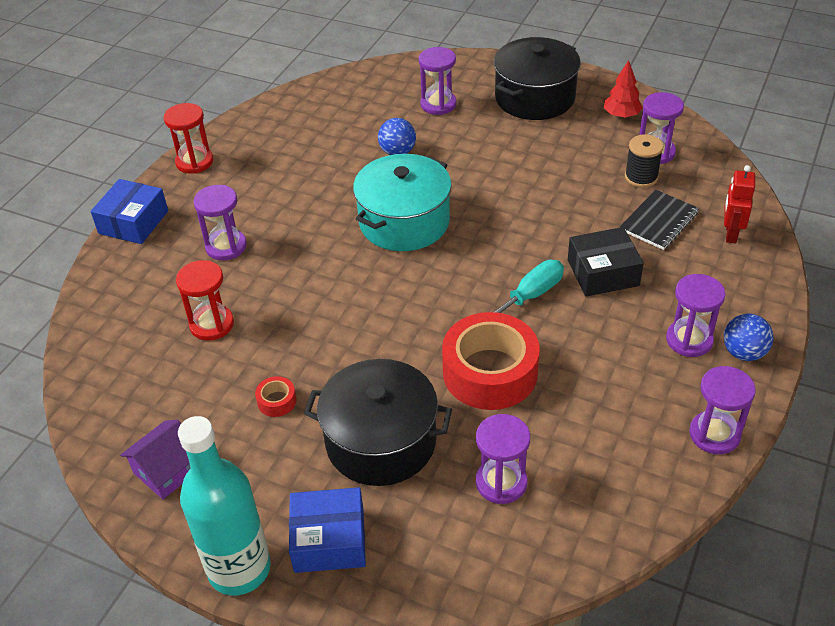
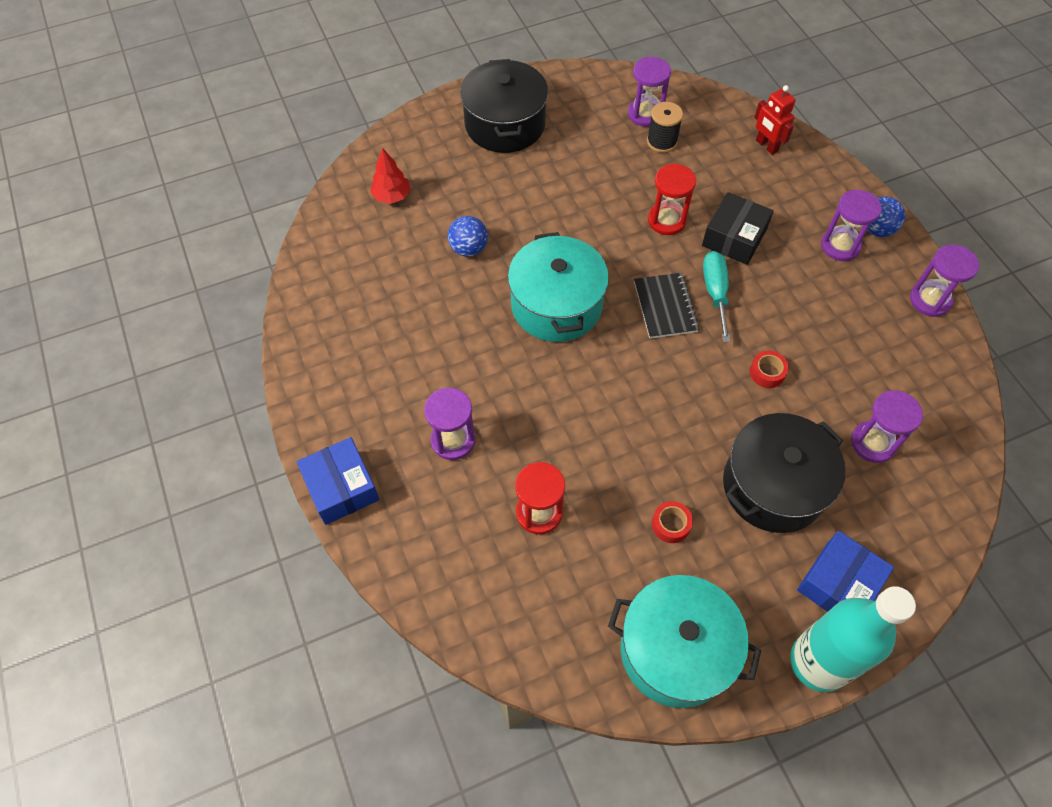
camera: 50 degrees left, 15 degrees up
(167, 470) = (676, 650): purple house -> turquoise pot
(194, 162) = (311, 389): red hourglass -> red hourglass (666, 220)
(438, 104) = (440, 182): purple hourglass -> none
(490, 372) = (767, 372): red tape -> red tape, size x0.41
(621, 115) = (584, 98): red tree -> red tree (392, 196)
(659, 221) = (716, 169): black notebook -> black notebook (665, 307)

